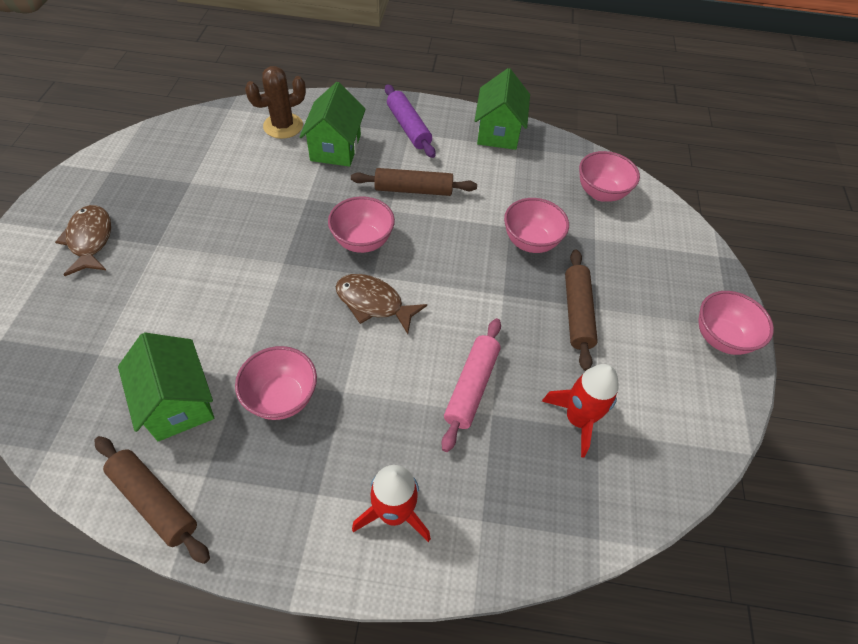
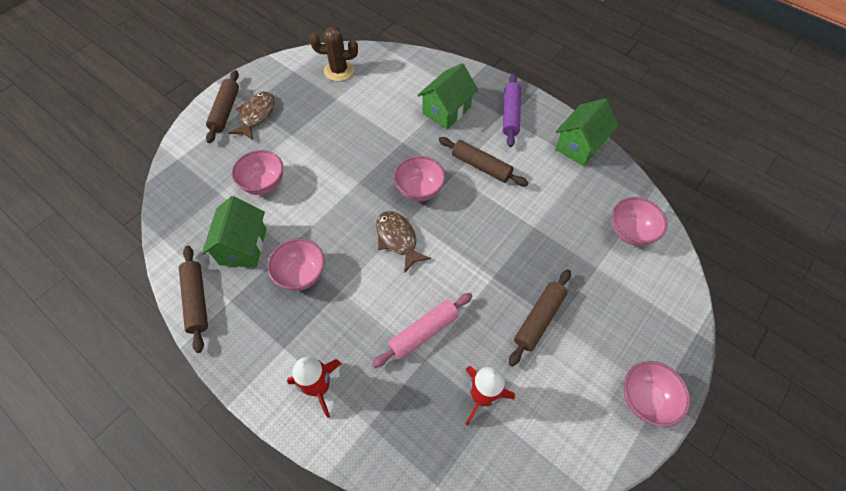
camera: 35 degrees right, 5 degrees up
(39, 251) = (226, 111): none -> brown rolling pin
(283, 126) = (421, 79): brown cactus -> brown cactus (339, 71)
(530, 242) = (542, 246): pink bowl -> pink bowl (264, 184)

